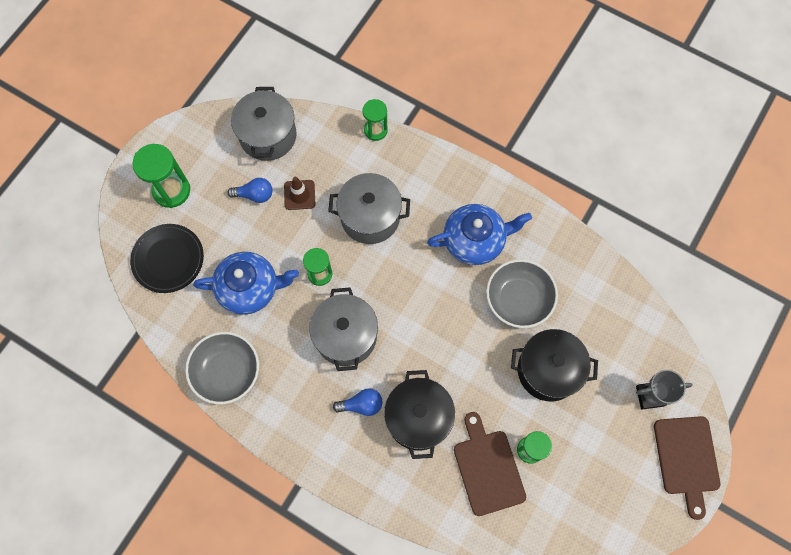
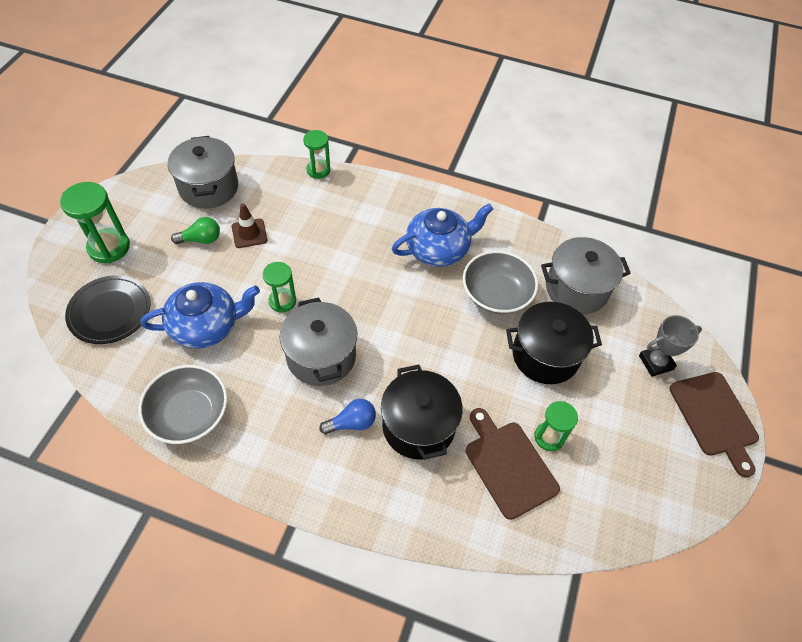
camera: 15 degrees left, 15 degrees down
(254, 195) = (201, 239): blue light bulb -> green light bulb
(370, 217) = (327, 243): grey pot -> grey pot (576, 289)

